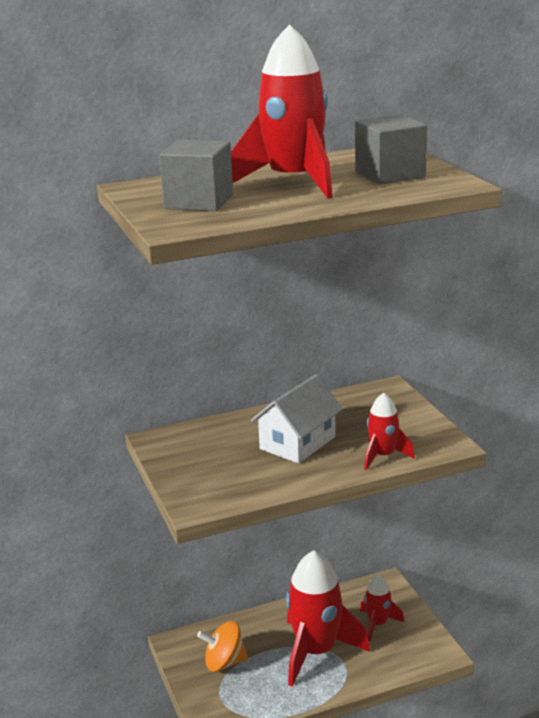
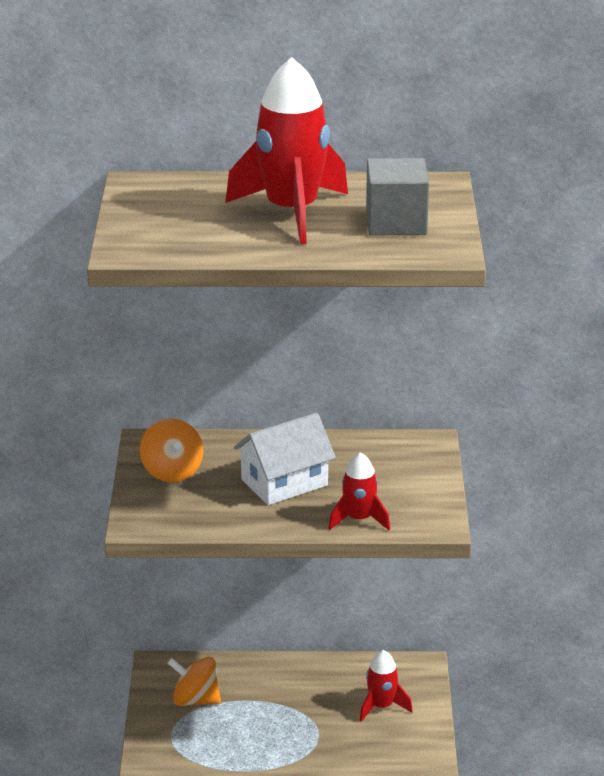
camera: 20 degrees right, 5 degrees up
(195, 457) = (172, 472): none -> orange spinning top
(199, 202) = (177, 220): grey cube -> none
(316, 652) = (297, 716): red rocket -> none

